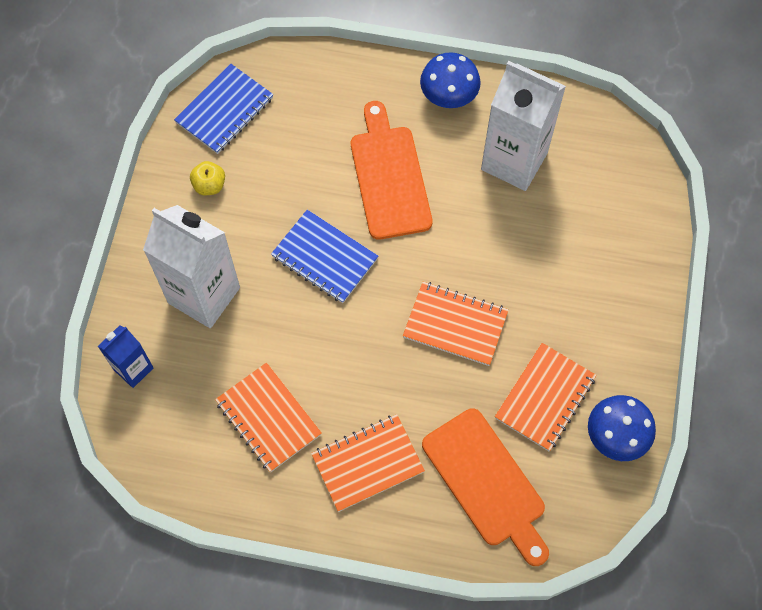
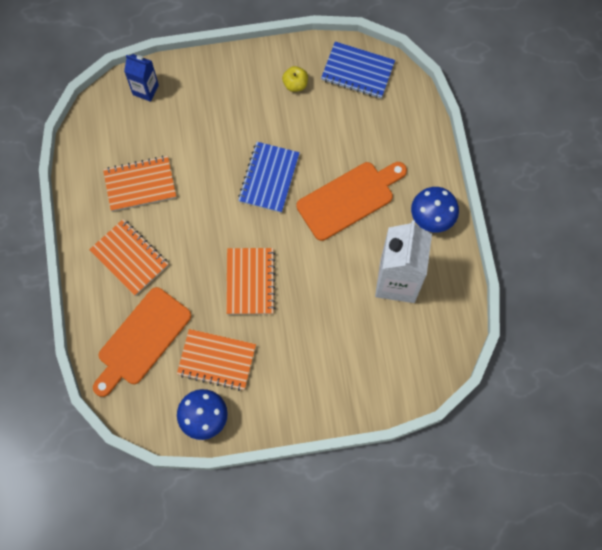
camera: 70 degrees right, 5 degrees up
(204, 295) = (212, 112): white carton -> none
(268, 418) = (140, 184): orange notebook -> orange notebook turned 45 degrees clockwise

